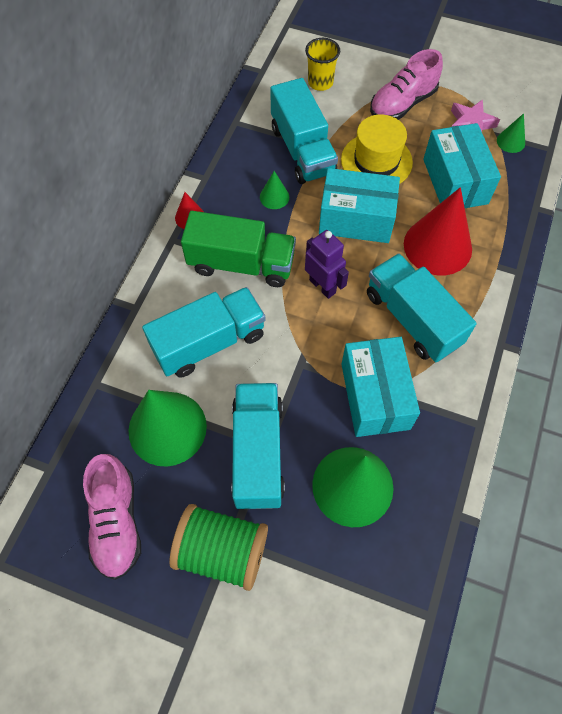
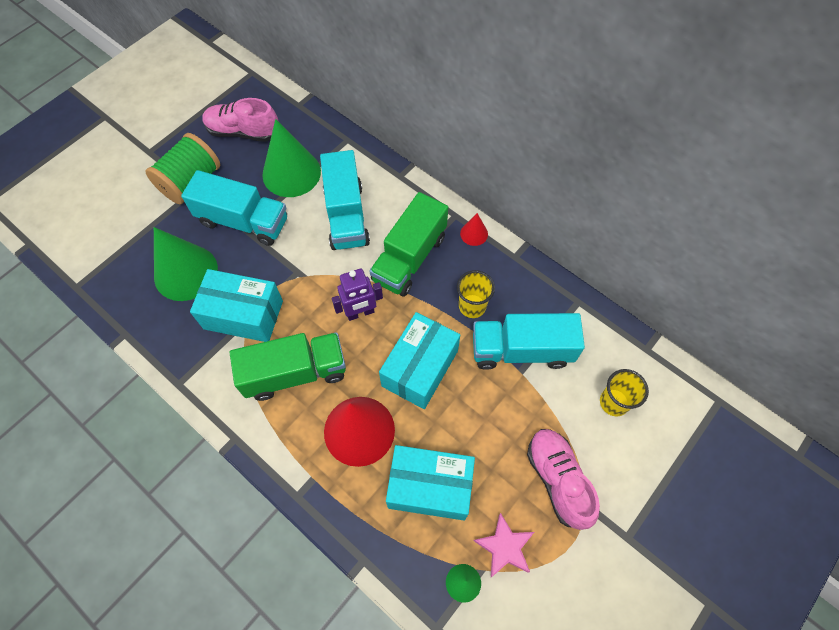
camera: 110 degrees right, 0 degrees up
(274, 197) = (472, 306): green cone -> yellow cup
(376, 161) = (484, 416): yellow hat -> none
(412, 319) = (295, 373): turquoise truck -> green truck

